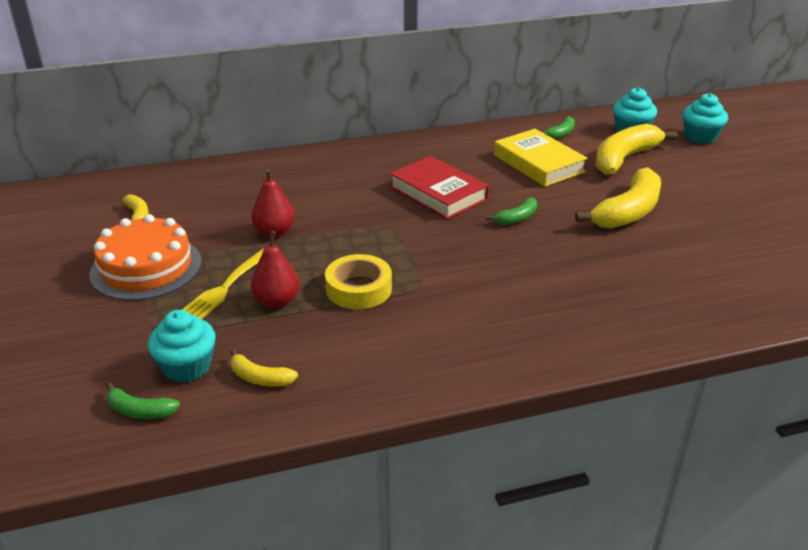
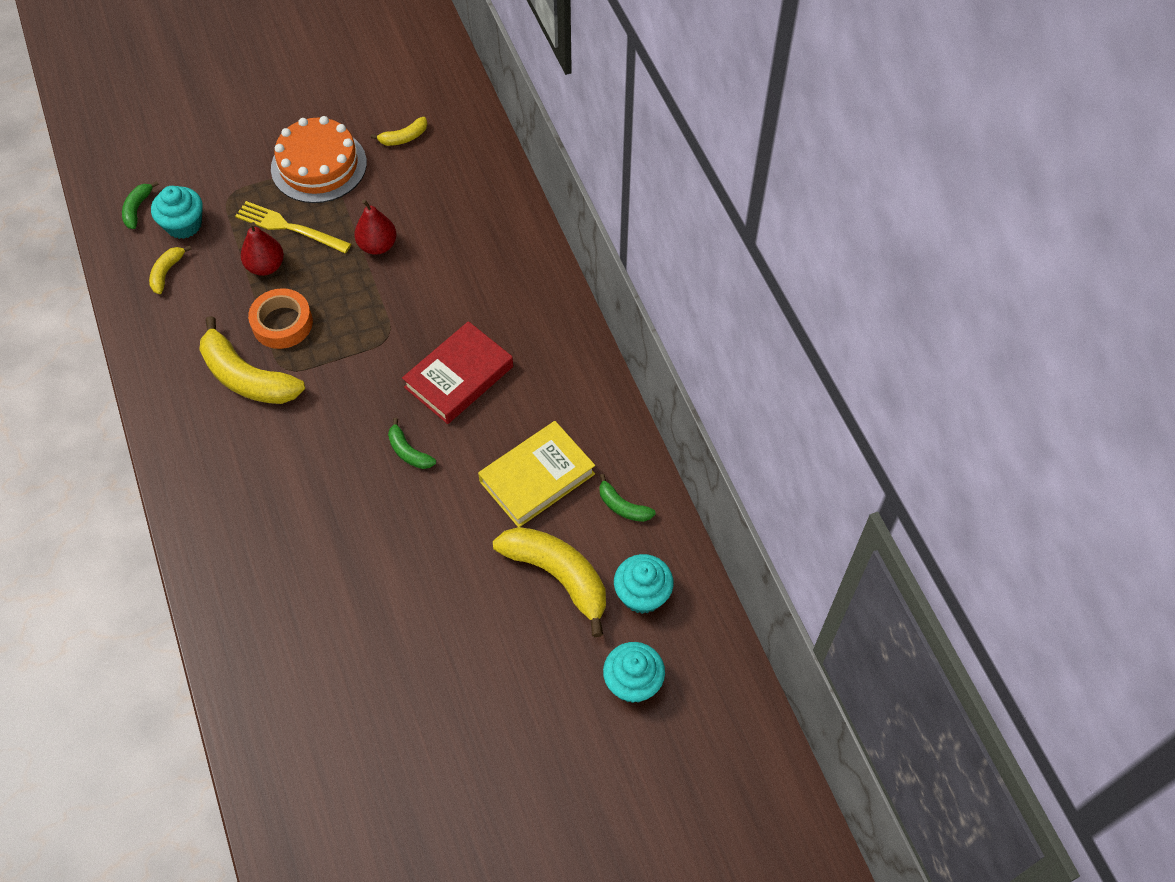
camera: 85 degrees right, 25 degrees up
(359, 289) = (282, 323): yellow tape -> orange tape
(628, 212) = (425, 565): yellow banana -> yellow banana (247, 377)

